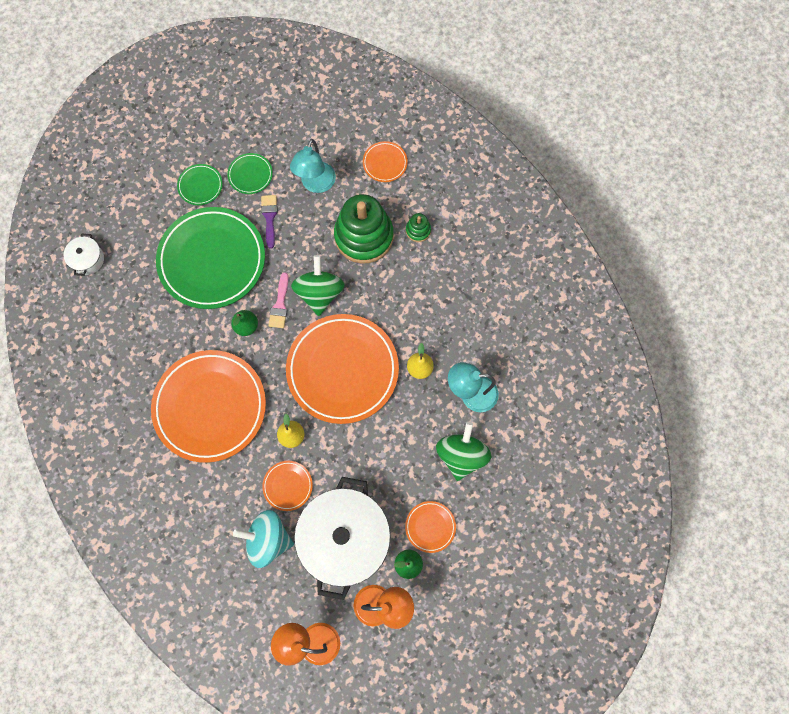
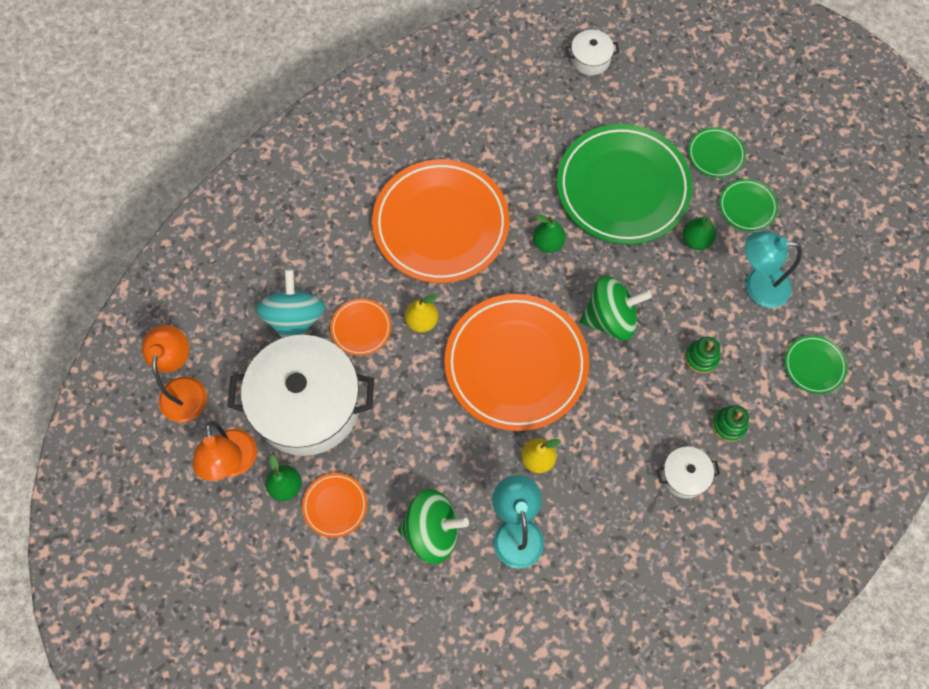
camera: 80 degrees right, 5 degrees down
(269, 217) = (696, 240): purple brush -> green pear
(280, 304) = (584, 275): pink brush -> none
(364, 236) = (701, 357): green stacking toy -> green stacking toy, size x0.43
(385, 163) = (814, 366): orange plate -> green plate
(449, 269) = (684, 475): none -> white pot

